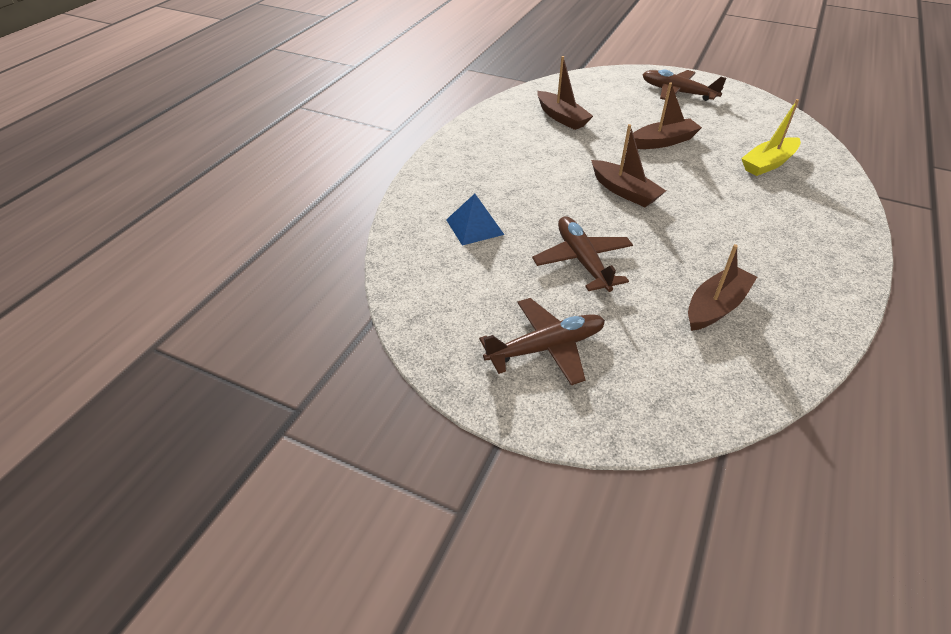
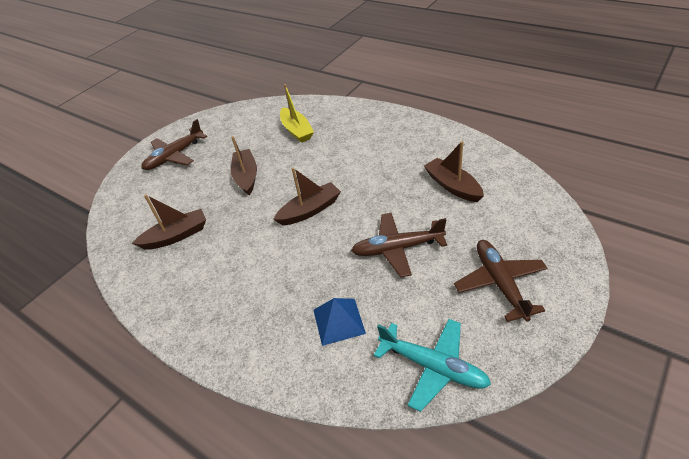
camera: 75 degrees left, 0 degrees up
(427, 292) = (432, 366): none -> turquoise plane

